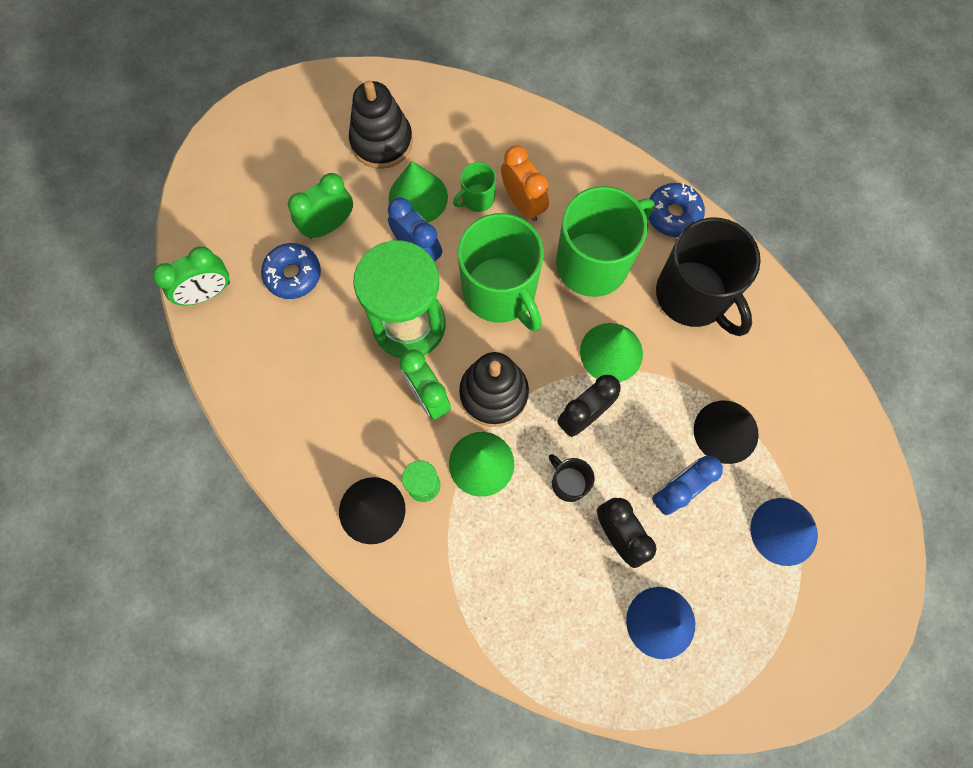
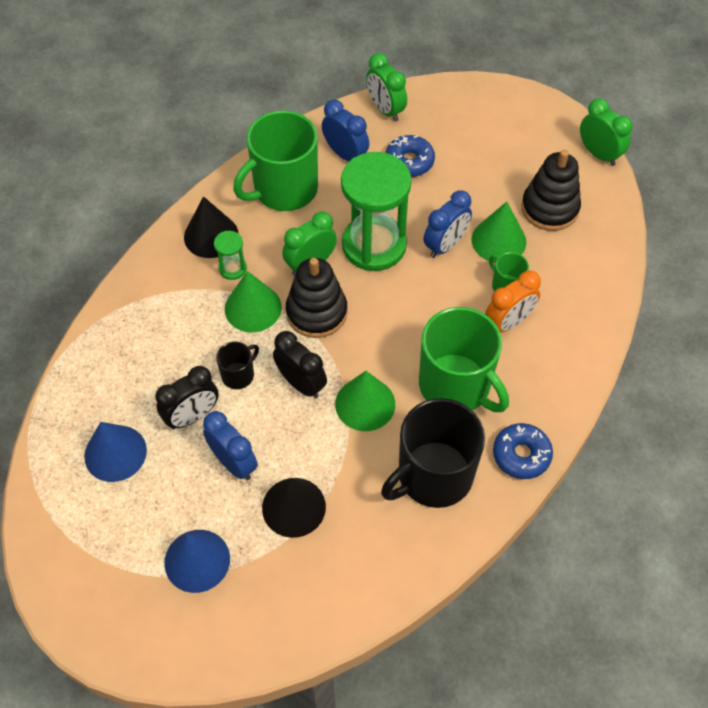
camera: 85 degrees right, 15 degrees down
(270, 345) = (345, 154): none -> blue clock
(329, 225) = (459, 180): green clock -> green clock (598, 154)
(500, 292) = (414, 311): green mug -> green mug (284, 189)

